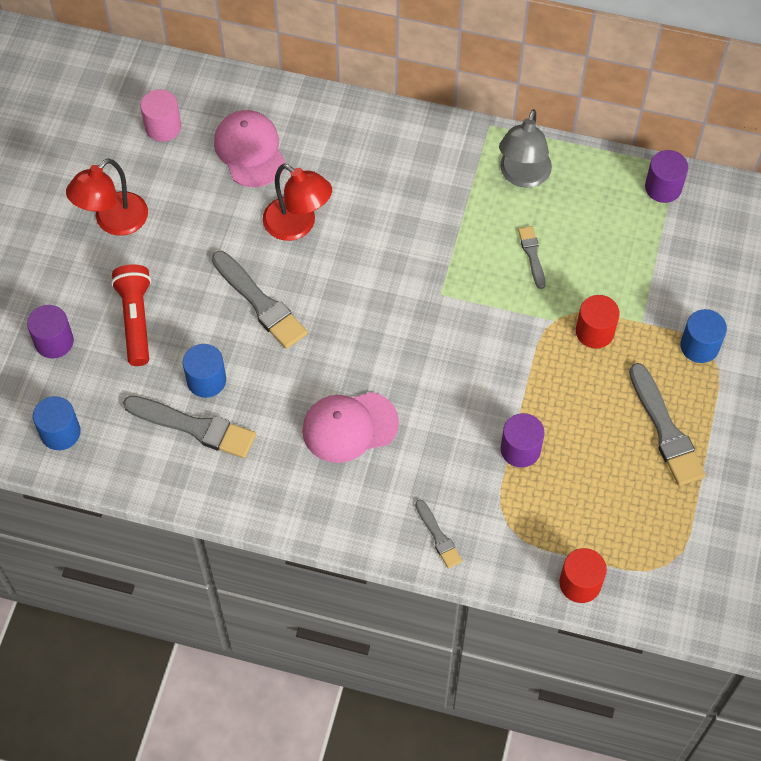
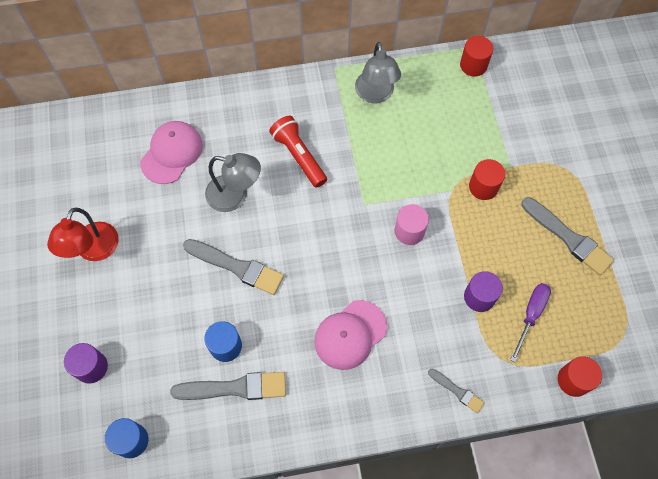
camera: 25 degrees left, 5 degrees up
(136, 320) = (148, 321): red flashlight -> red flashlight (299, 156)
(163, 127) = (97, 161): pink cylinder -> pink cylinder (409, 231)
(250, 150) = (172, 153): pink cap -> pink cap turned 75 degrees clockwise
(298, 225) = (235, 195): red lamp -> grey lamp
(532, 255) = (412, 149): grey brush -> none
(570, 494) = (531, 315): none -> purple screwdriver
(663, 187) = (473, 65): purple cylinder -> red cylinder
(699, 346) = (557, 167): blue cylinder -> none

